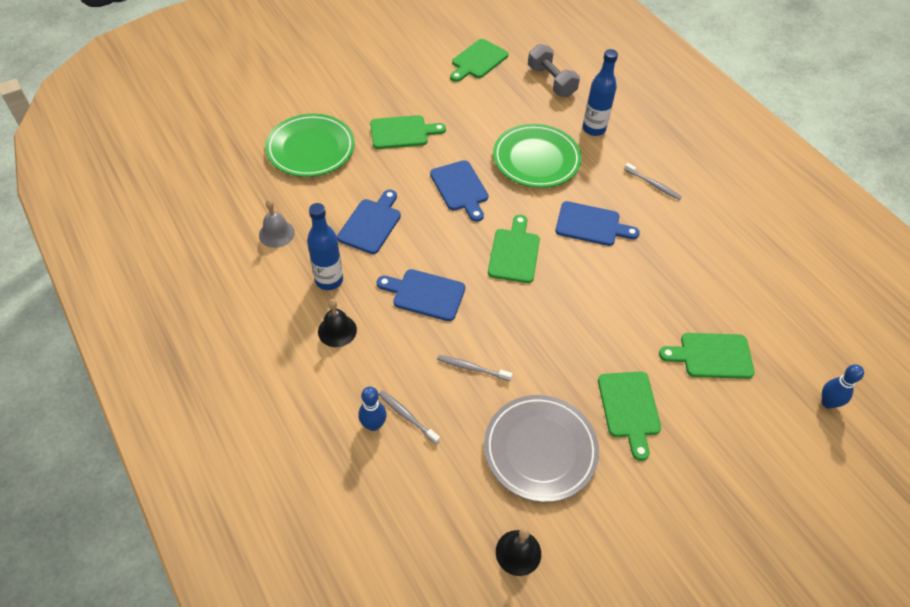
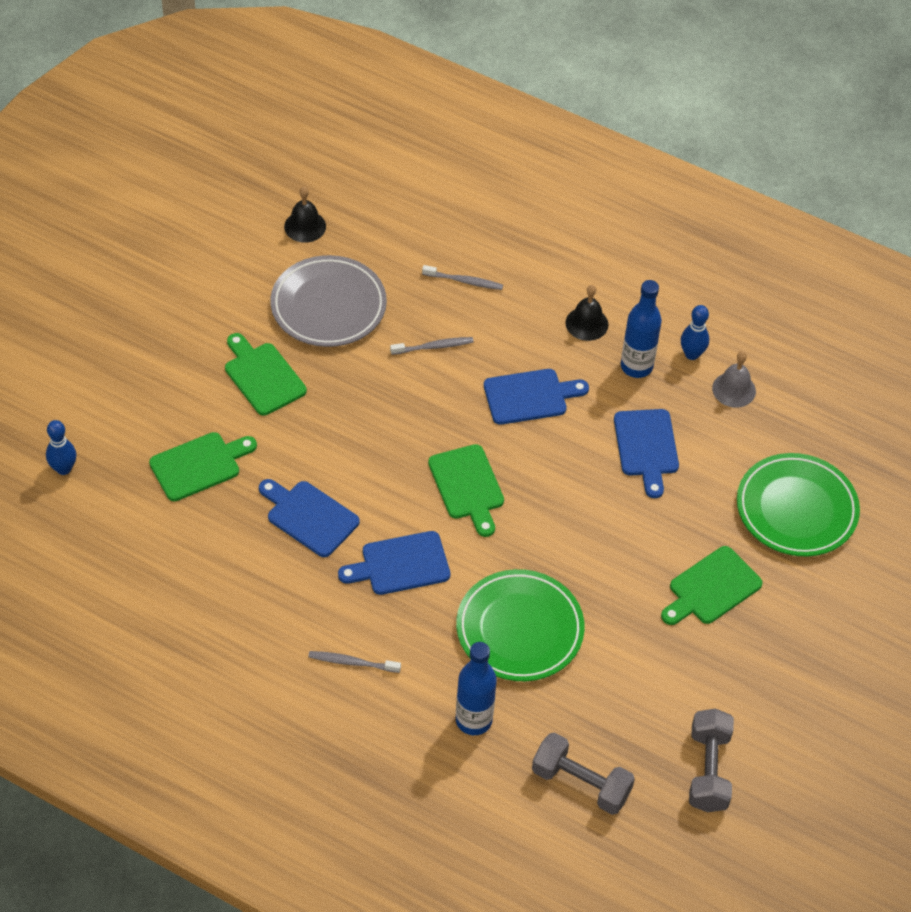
camera: 150 degrees right, 0 degrees up
(373, 425) = (488, 262): blue bowling pin -> blue bowling pin (692, 354)
(460, 188) = (582, 541): blue cutting board -> blue cutting board (309, 517)
(478, 61) = (708, 770): green cutting board -> grey dumbbell

